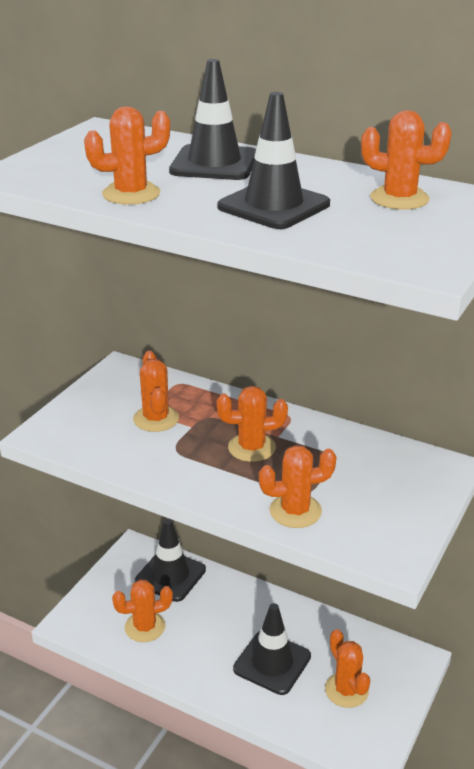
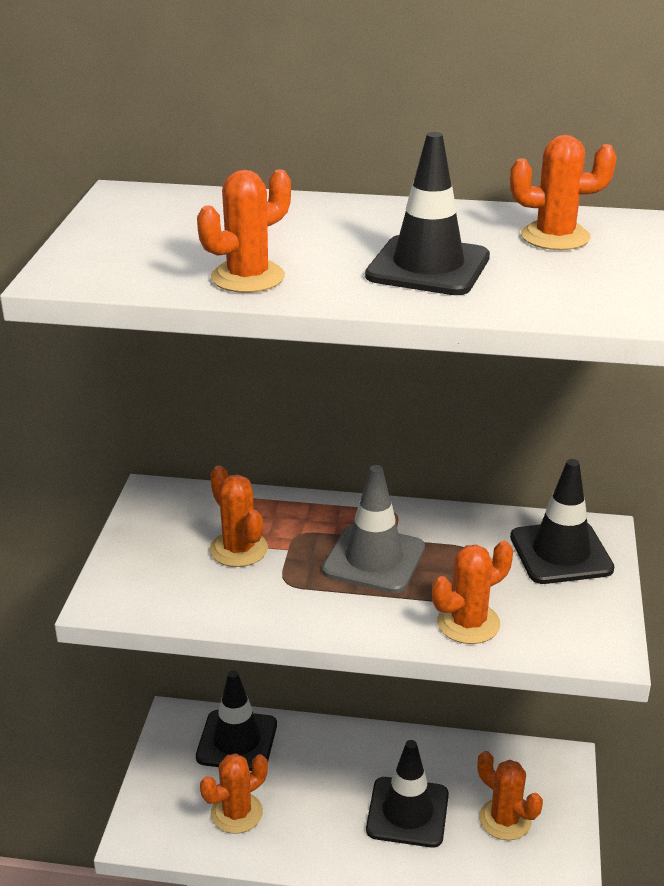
camera: 20 degrees left, 0 degrees up
(214, 164) = (309, 223): black traffic cone -> black traffic cone (561, 553)
(251, 448) = (374, 559): orange cactus -> grey traffic cone

